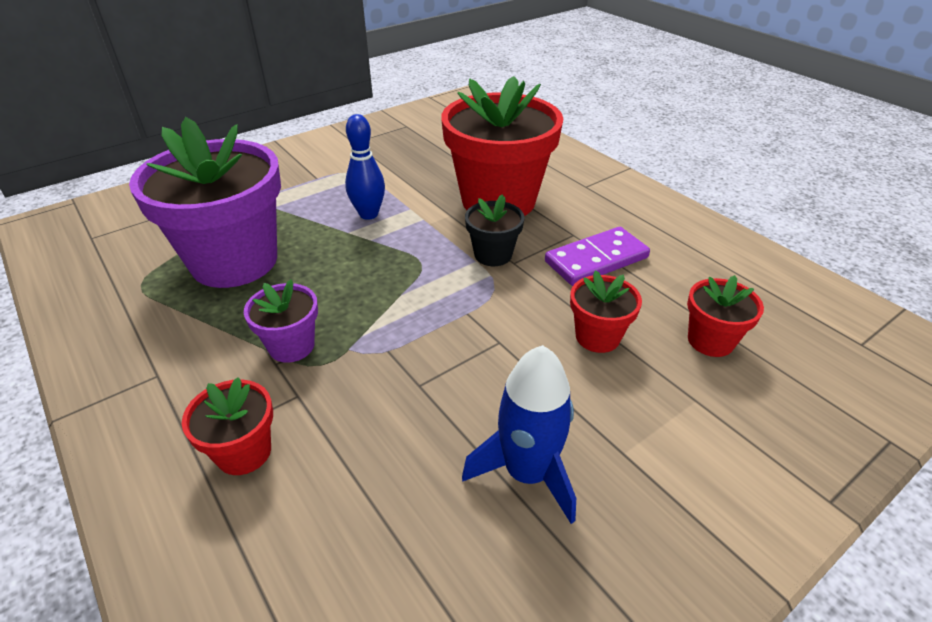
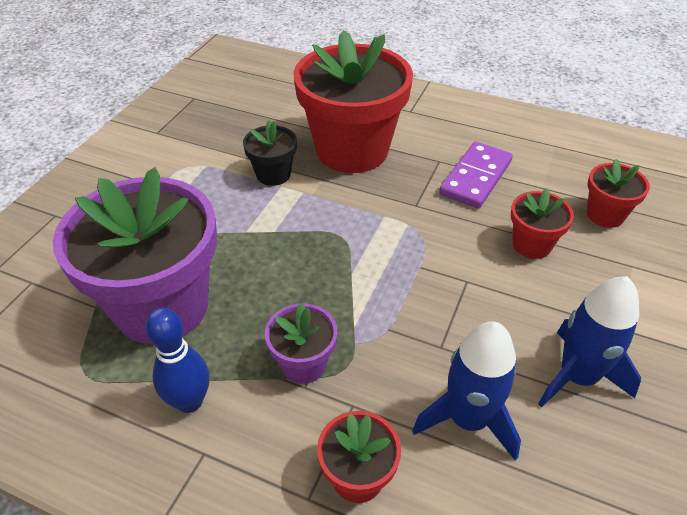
camera: 30 degrees left, 5 degrees up
(368, 214) = (248, 206): blue bowling pin -> blue bowling pin (189, 401)
(381, 456) = (468, 419): none -> blue rocket
(493, 255) = (393, 204): black flower pot -> black flower pot (273, 174)

